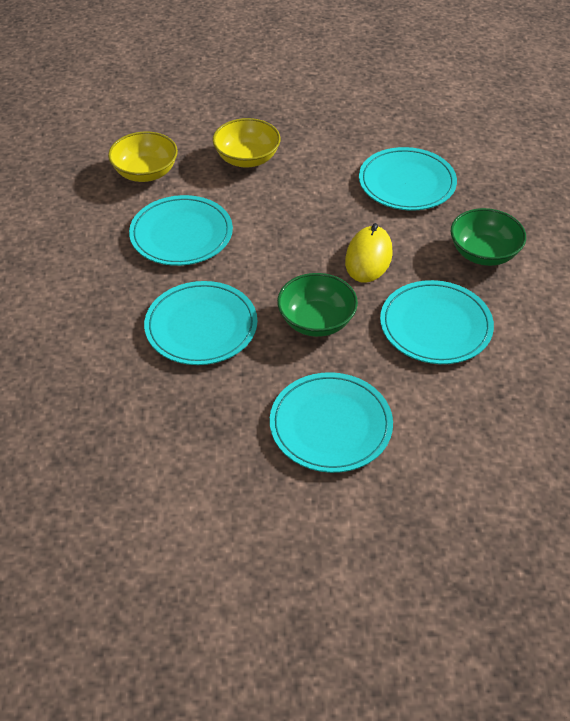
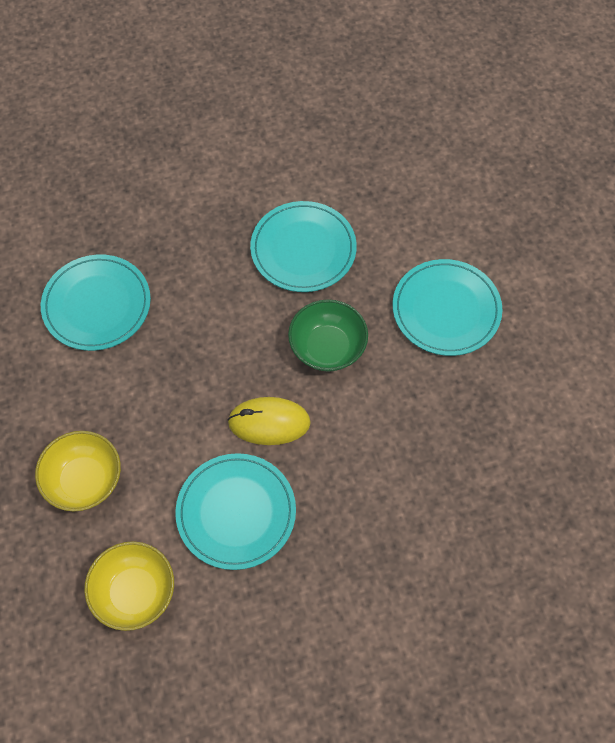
camera: 105 degrees left, 15 degrees up
(201, 326) = (366, 449): turquoise plate -> none
(368, 257) = (225, 319): yellow mouse -> yellow mouse (269, 422)
(483, 253) = (194, 223): green bowl -> none

